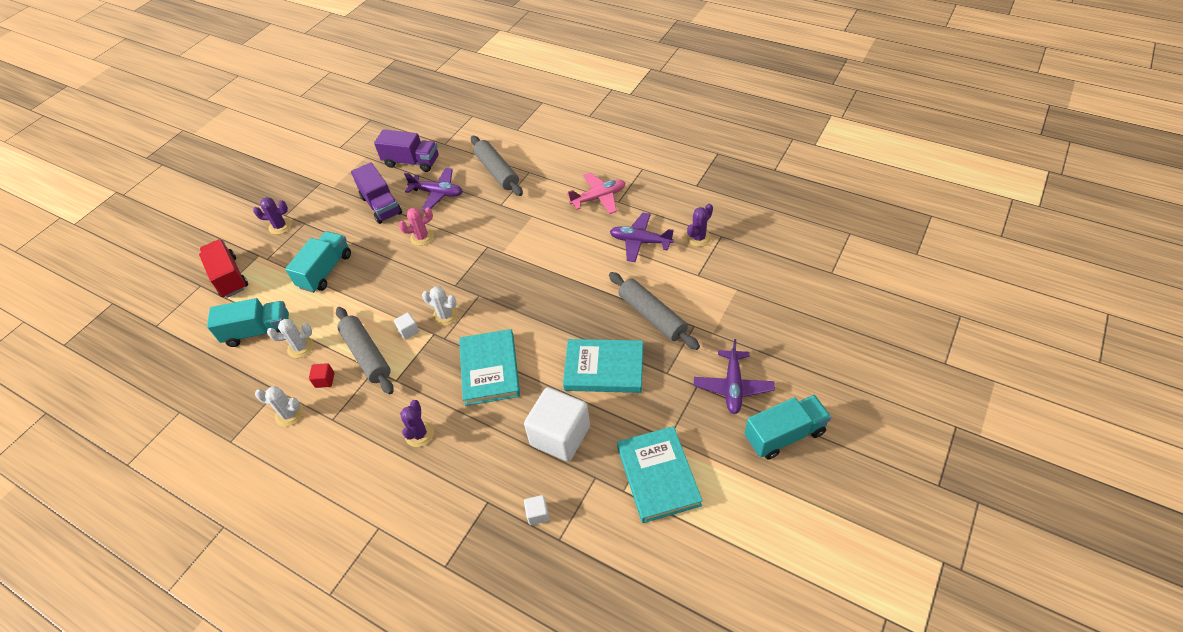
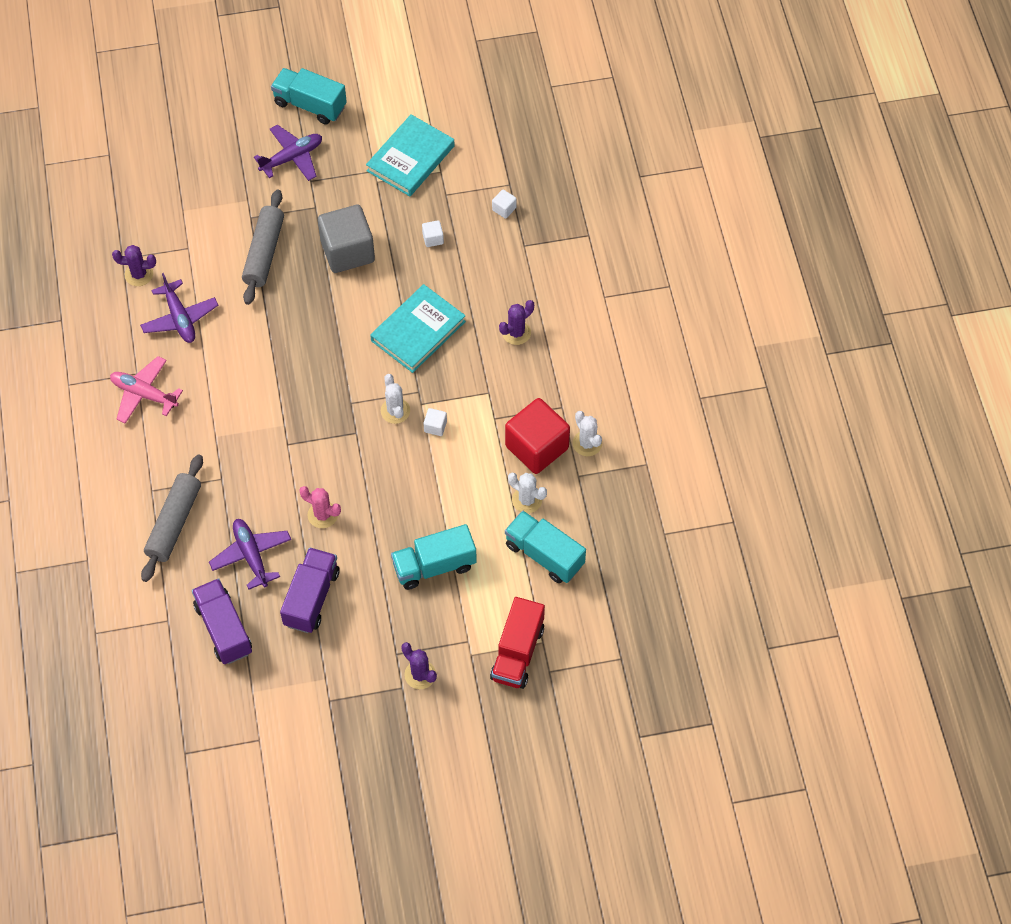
camera: 135 degrees left, 10 degrees up
(325, 380) = (537, 447): red cube -> red cube, size x2.45
(367, 355) = (486, 437): grey rolling pin -> none
(560, 435) = (433, 239): white cube -> white cube, size x0.41
(604, 368) = (347, 251): turquoise book -> grey cube

